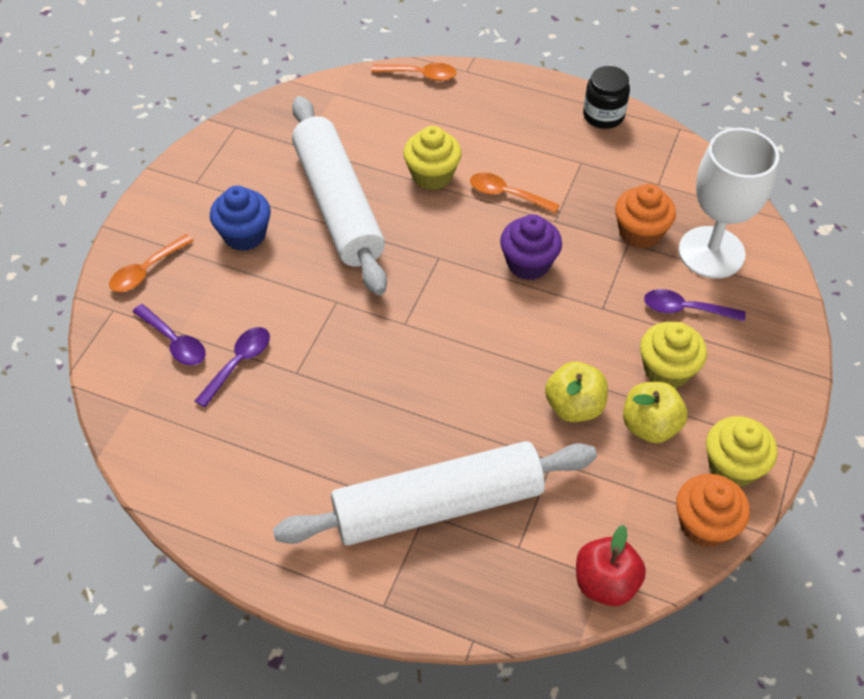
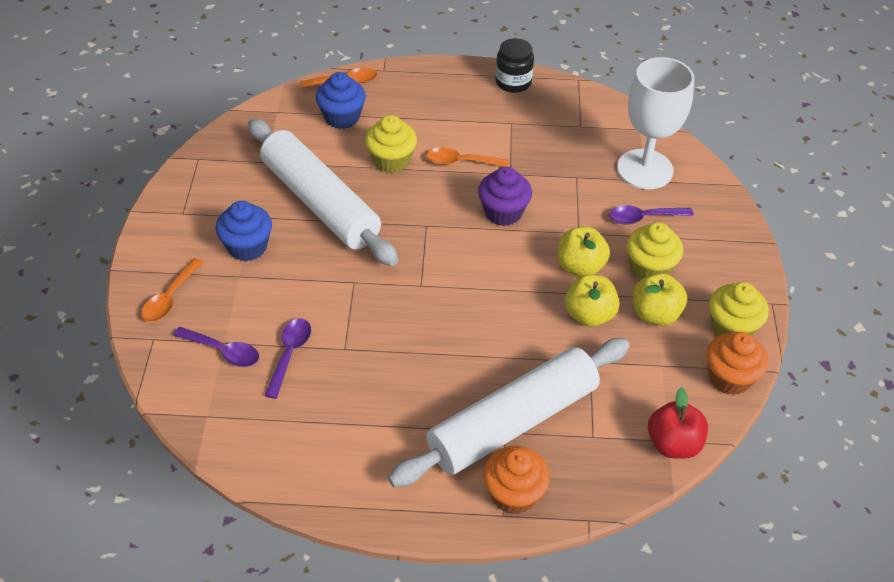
camera: 20 degrees left, 5 degrees down
(400, 115) = (342, 117): none -> blue cupcake
(588, 348) = (580, 266): none -> yellow apple
(640, 233) = (582, 167): orange cupcake -> orange cupcake (514, 494)

